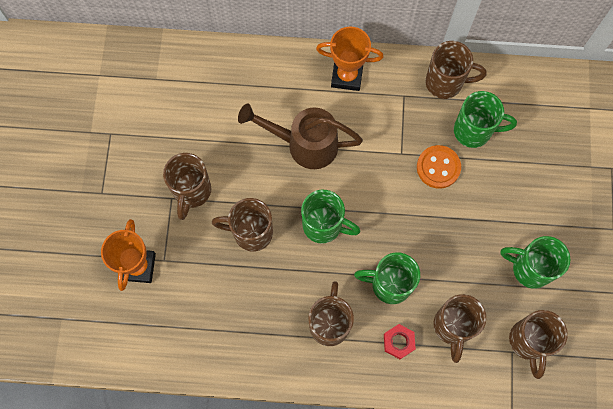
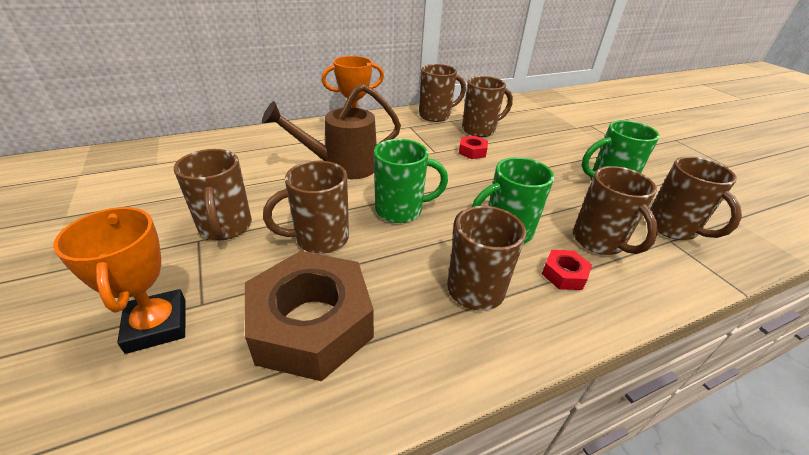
camera: 30 degrees left, 35 degrees down
(220, 305) = (312, 324): none -> brown nut
(438, 167) = (472, 151): orange button -> red nut
(474, 131) = (480, 130): green mug -> brown mug

